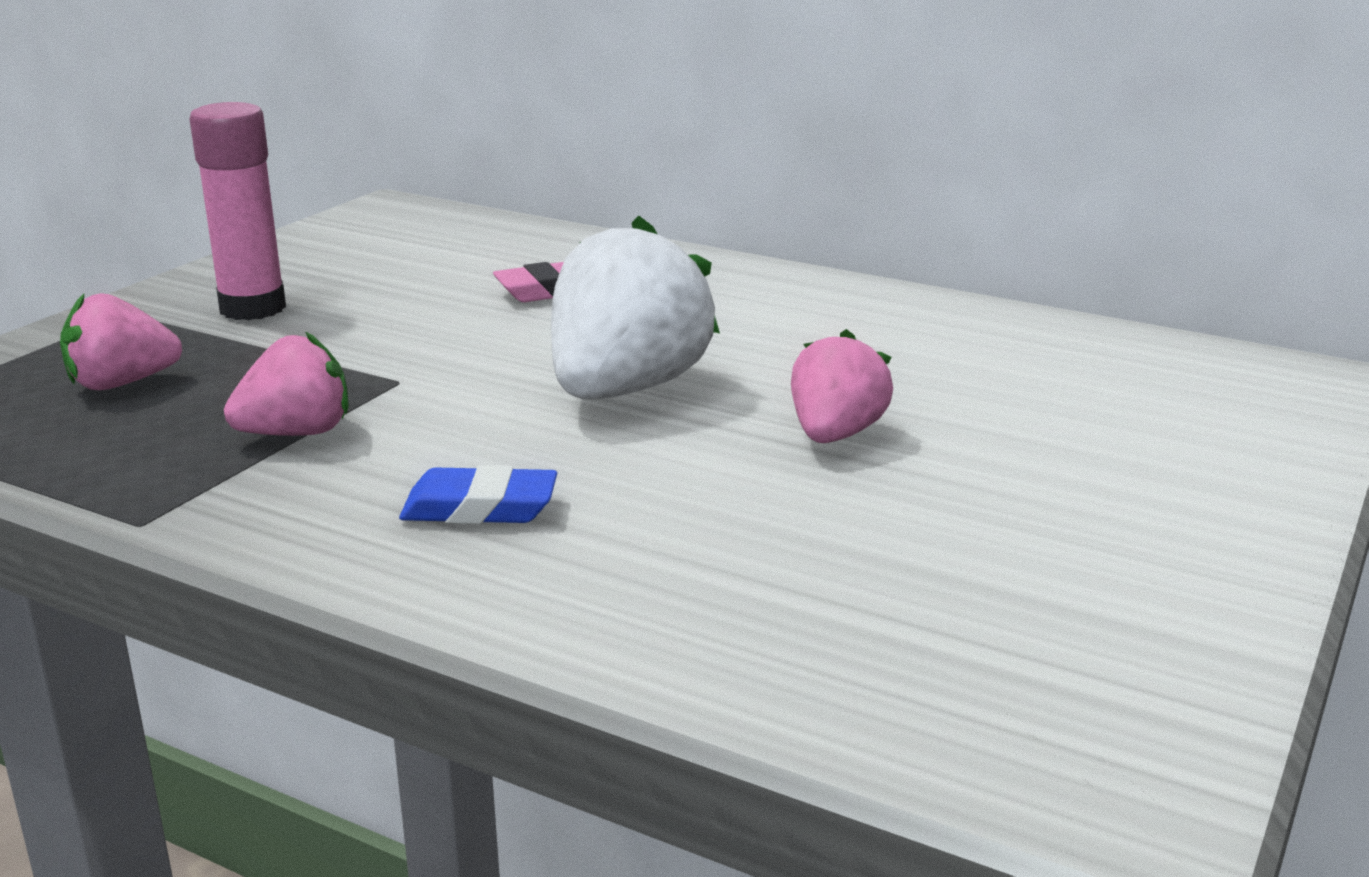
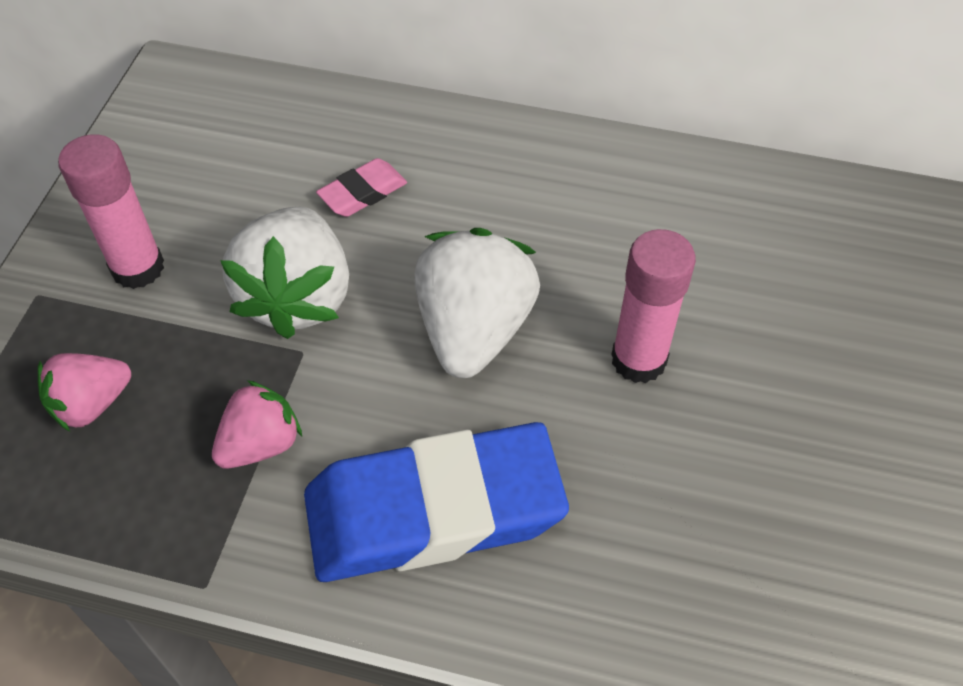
camera: 15 degrees left, 30 degrees up
(422, 345) = (297, 297): none -> white strawberry
(480, 508) = (434, 510): blue eraser -> blue eraser, size x2.36
(835, 435) = (638, 360): pink strawberry -> pink glue stick

